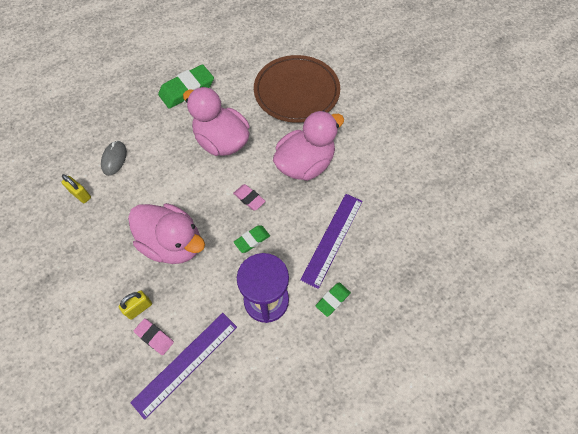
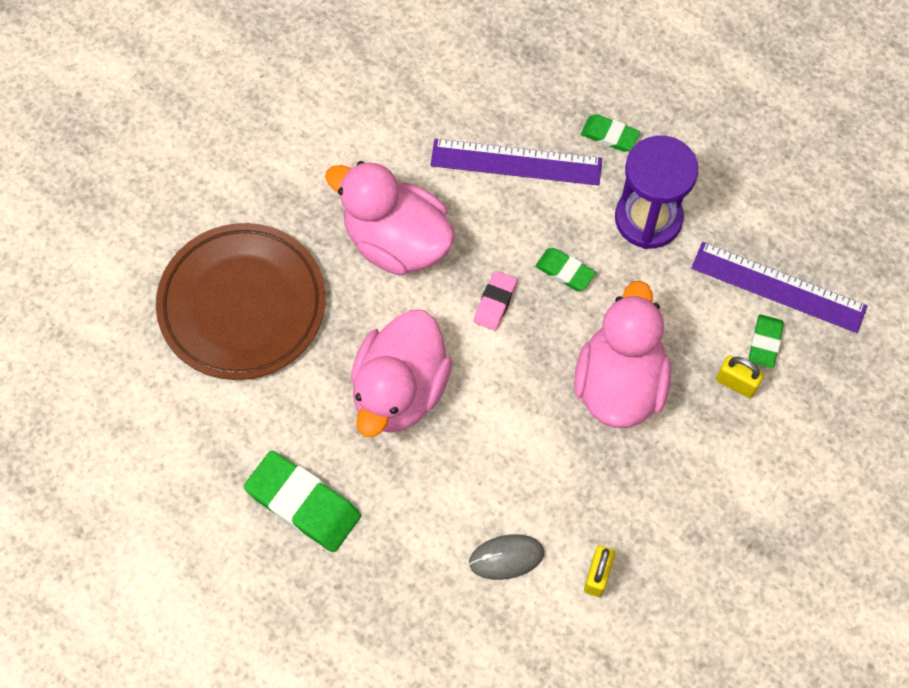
camera: 110 degrees left, 5 degrees up
(154, 337) = (765, 343): pink eraser -> green eraser

